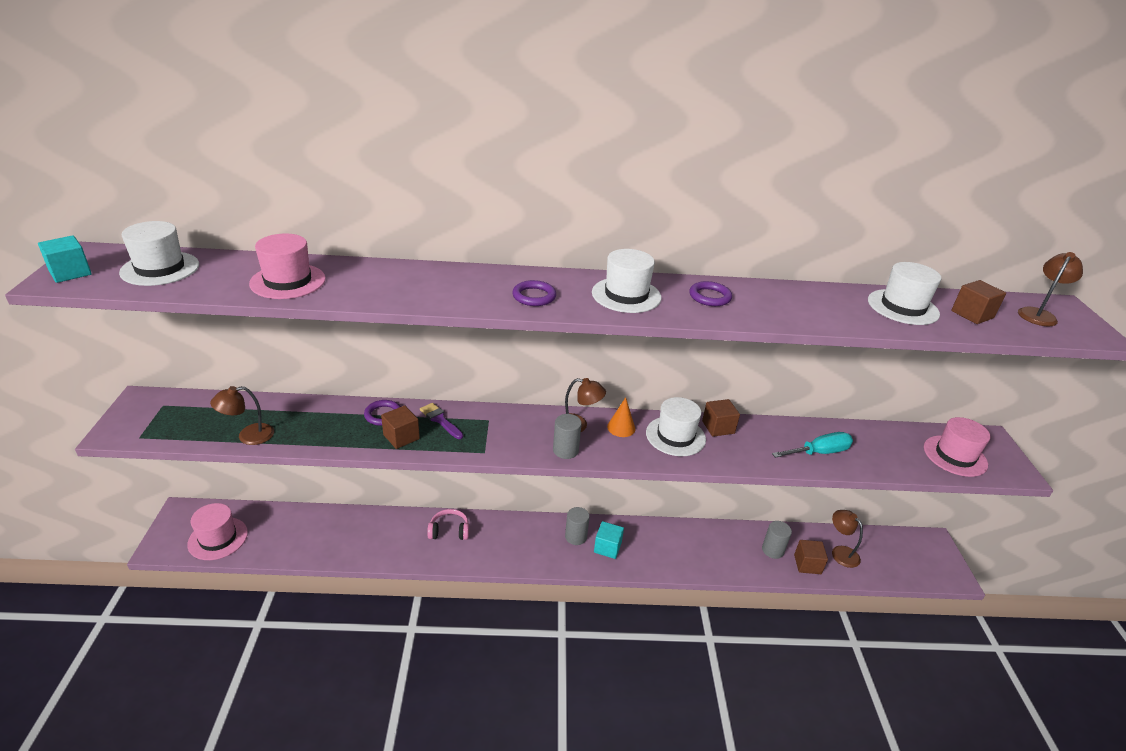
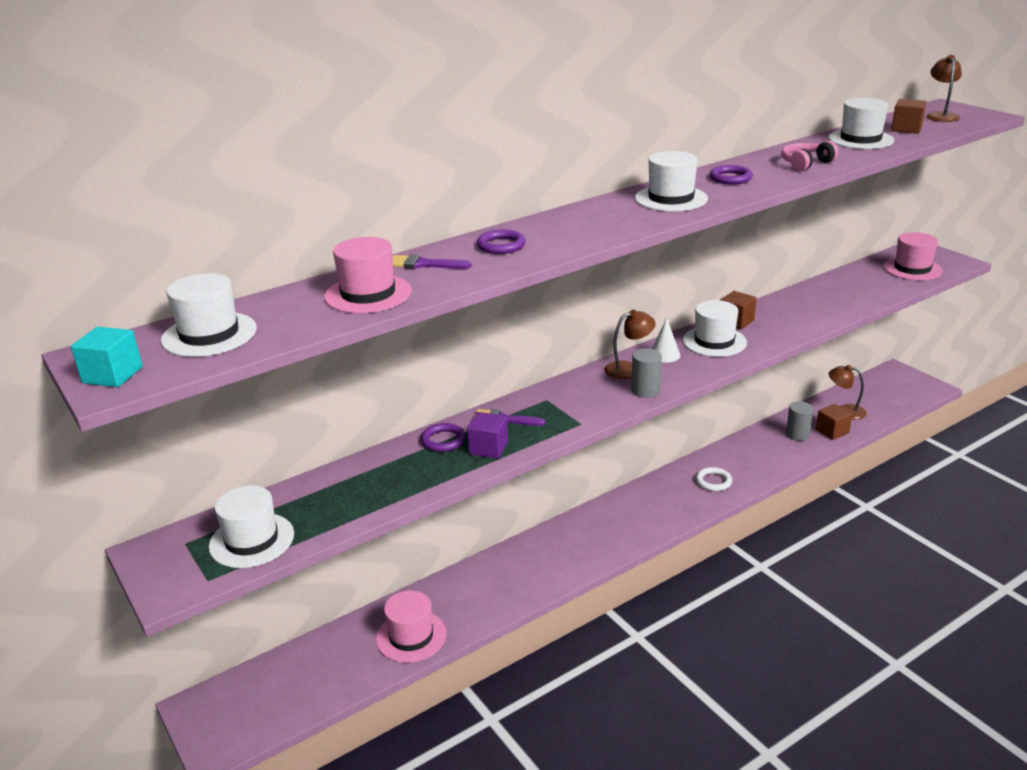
camera: 30 degrees left, 5 degrees down
(193, 424) = (252, 540): none -> white hat
(218, 538) = (276, 703): pink hat -> pink hat (411, 636)
(248, 436) = (332, 520): brown lamp -> none
(360, 274) = (424, 264): none -> purple brush
(401, 437) = (488, 448): brown cube -> purple cube
(449, 531) = (516, 563): pink headphones -> pink headphones (806, 164)
(534, 296) = (604, 225): purple ring -> purple ring (501, 245)
(576, 537) = (635, 507): grey cylinder -> none
(607, 547) = (671, 500): turquoise cube -> none
(621, 427) = (665, 355): orange cone -> white cone
(657, 551) = (713, 481): none -> white ring
(819, 452) = (827, 306): turquoise screwdriver -> none

